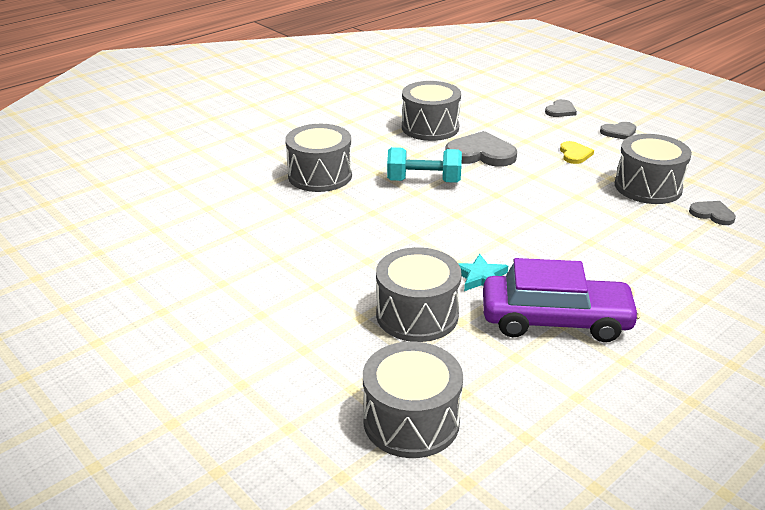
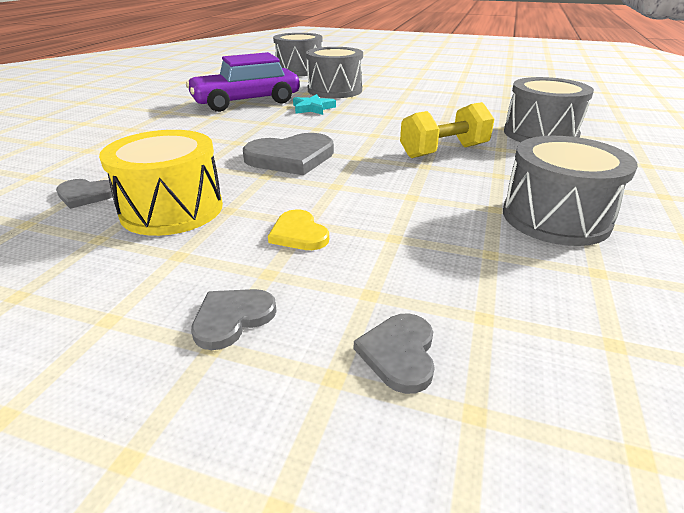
camera: 150 degrees right, 0 degrees up
(423, 181) = (444, 151): turquoise dumbbell -> yellow dumbbell
(481, 153) = (429, 197): grey heart -> grey heart (291, 158)
(648, 187) = (172, 209): grey drum -> yellow drum

